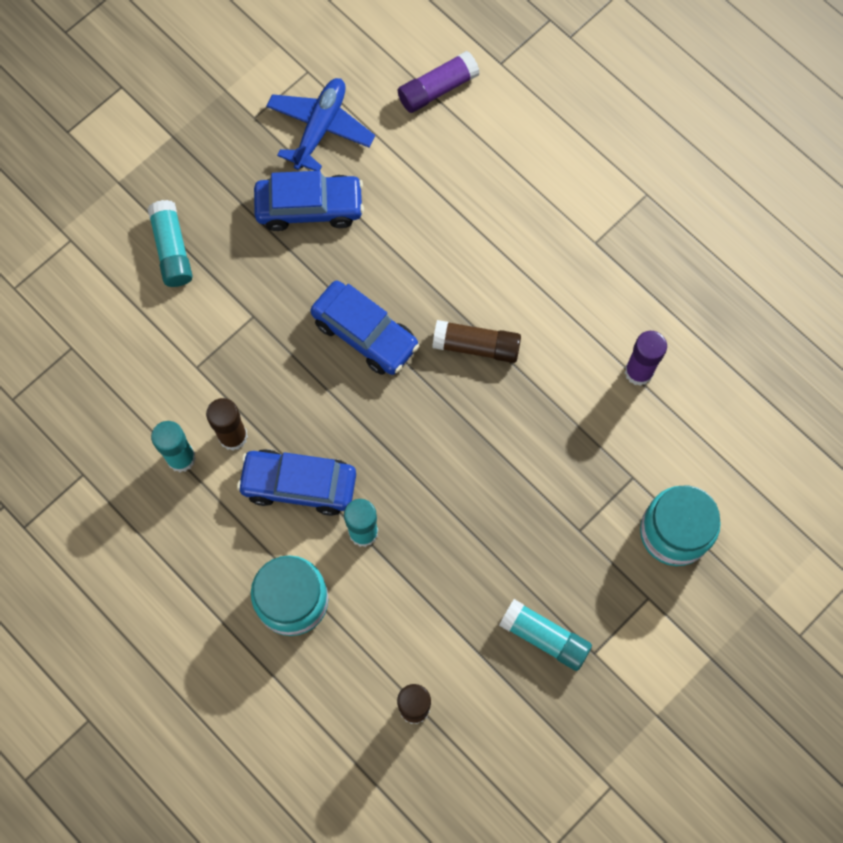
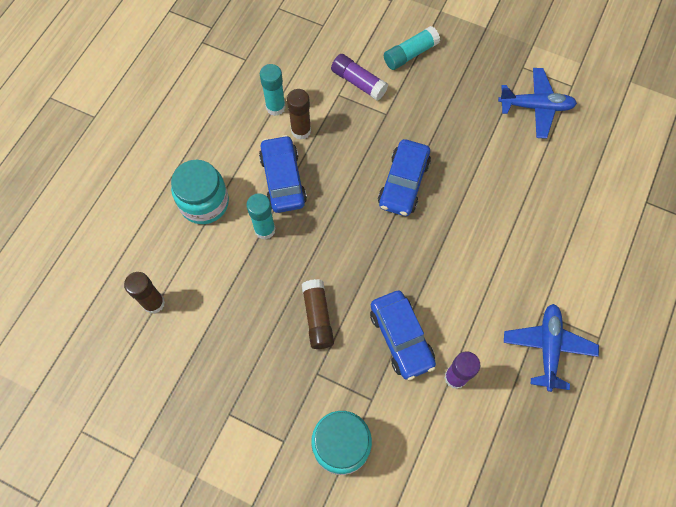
camera: 70 degrees right, 5 degrees down
(309, 207) = (476, 120): blue car -> blue car (401, 338)
(437, 89) = (604, 168): purple glue stick -> purple glue stick (358, 82)
(476, 346) = (426, 257): brown glue stick -> brown glue stick (317, 317)
(544, 637) = (230, 374): turquoise glue stick -> none
(639, 255) = (548, 348): none -> blue plane

